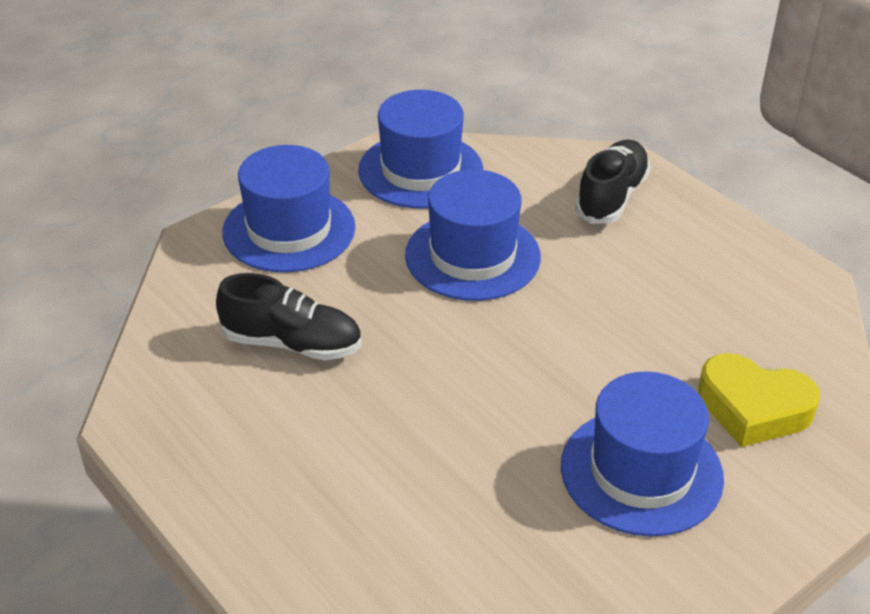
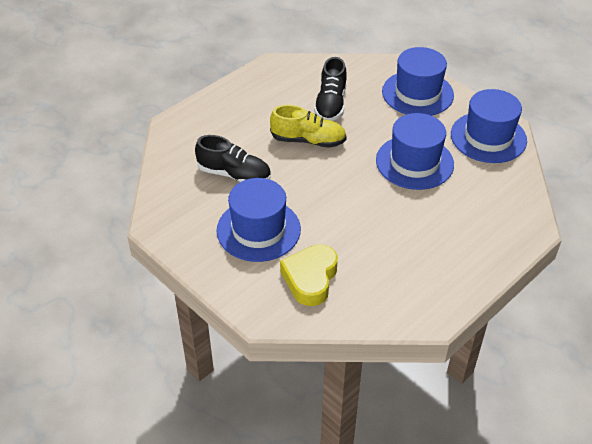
camera: 85 degrees right, 5 degrees up
(396, 384) = (308, 140): none -> yellow shoe
(611, 197) = (490, 221): black shoe -> black shoe (234, 174)

